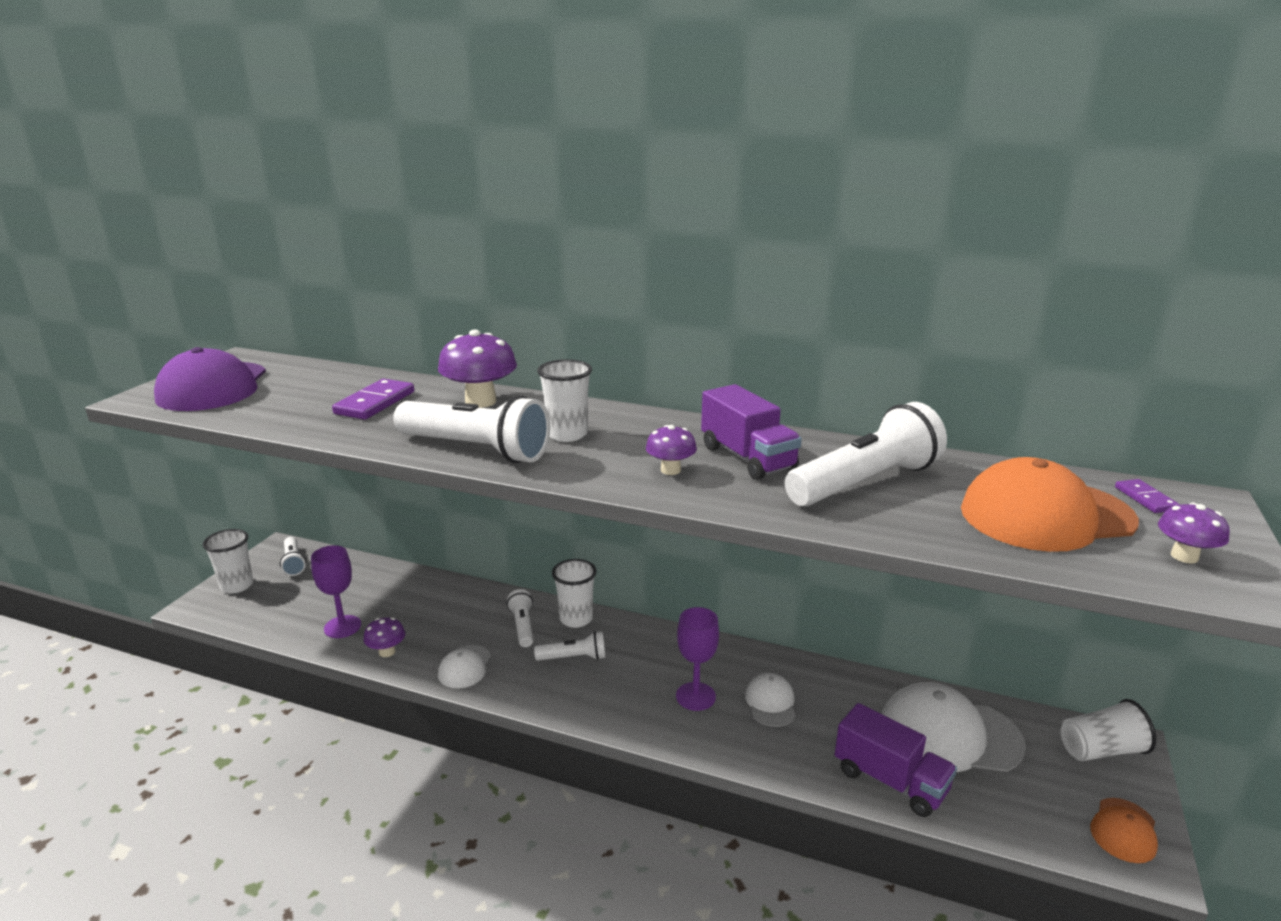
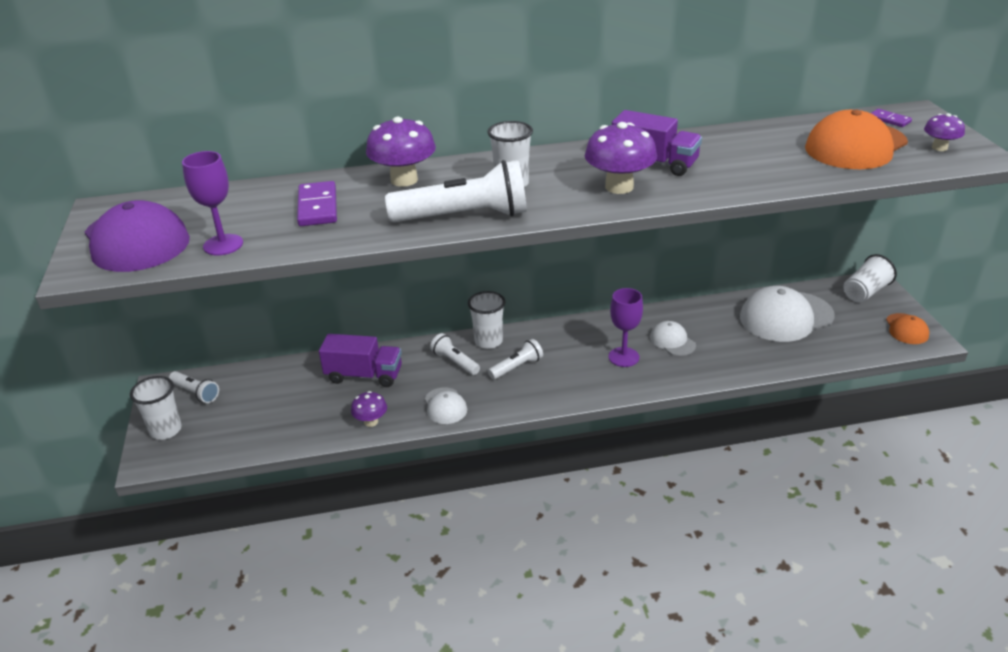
camera: 30 degrees left, 10 degrees up
(342, 627) = (309, 420): purple goblet -> purple goblet (223, 245)
(670, 470) = (619, 187): purple mushroom -> purple mushroom, size x1.80
(865, 483) = (742, 157): white flashlight -> none
(890, 781) = (778, 355): purple truck -> purple truck (364, 375)

